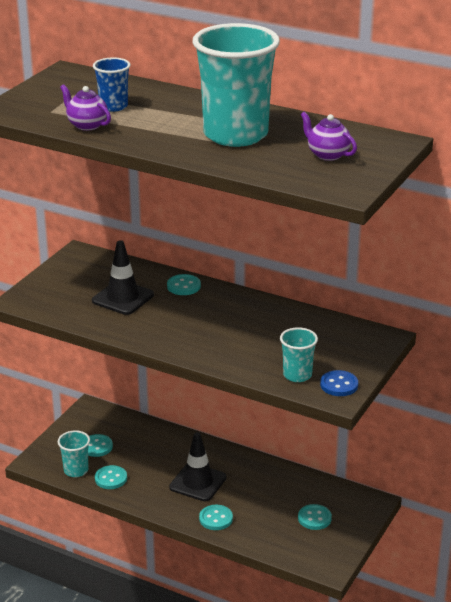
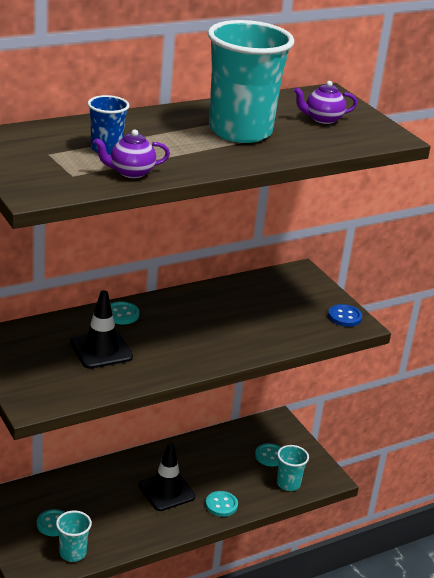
camera: 60 degrees left, 0 degrees up
(111, 478) = (107, 537): turquoise button -> none
(297, 375) = (313, 327): turquoise cup -> turquoise cup (288, 484)

